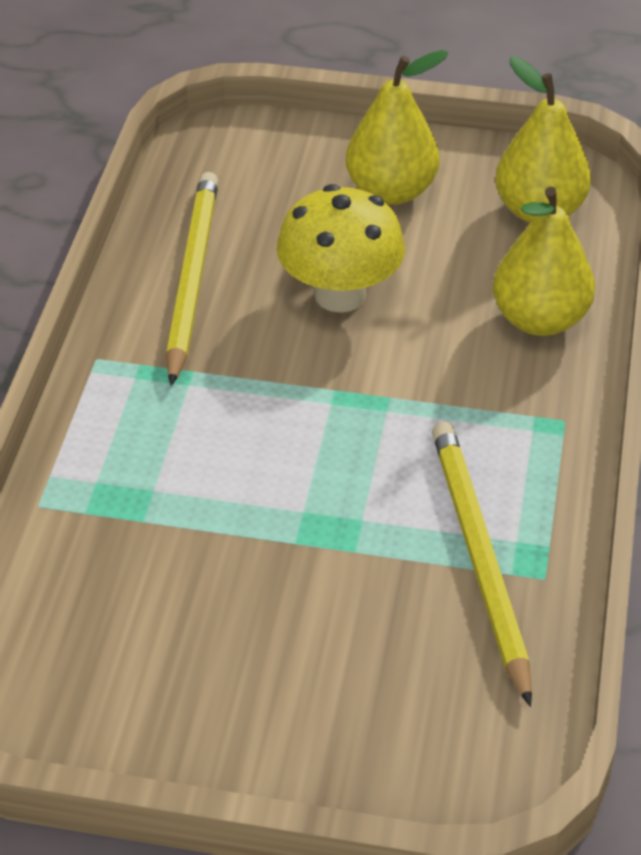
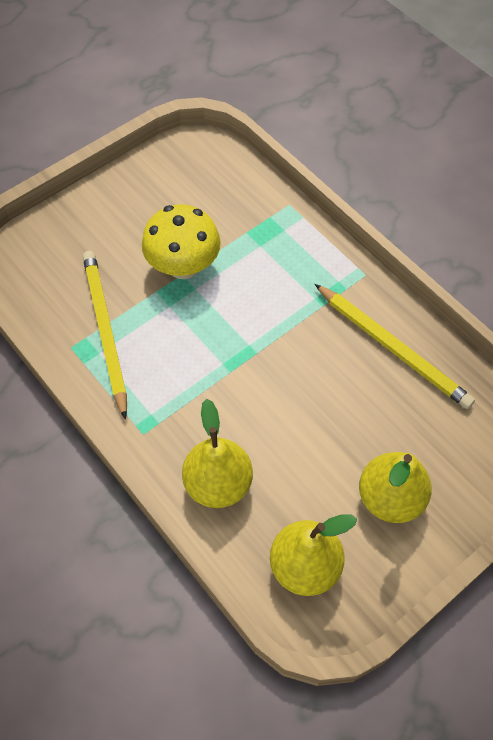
camera: 130 degrees right, 15 degrees up
(340, 295) = (322, 404): yellow mushroom -> yellow mushroom (183, 266)
(479, 558) = (105, 331): yellow pencil -> yellow pencil turned 135 degrees counterclockwise

